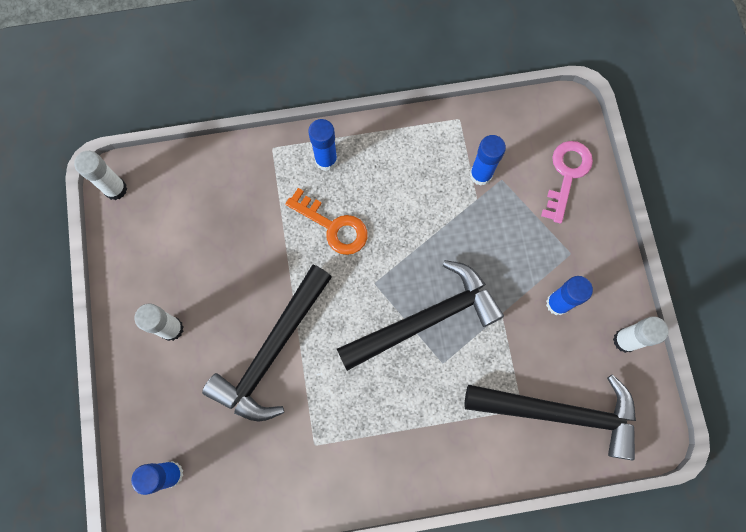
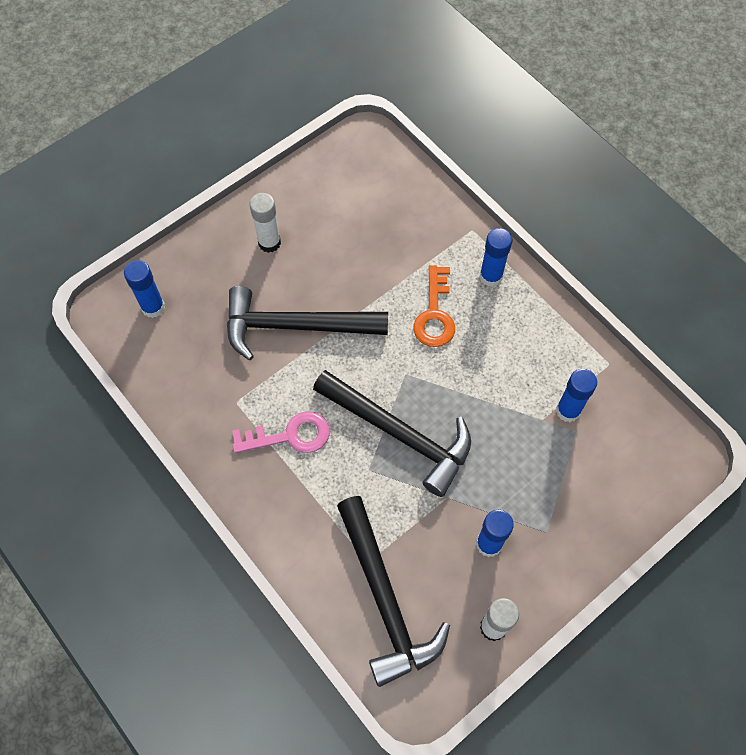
camera: 60 degrees right, 10 degrees down
(115, 189) = (358, 140): white glue stick -> none
(567, 175) = (623, 488): pink key -> pink key (290, 436)

